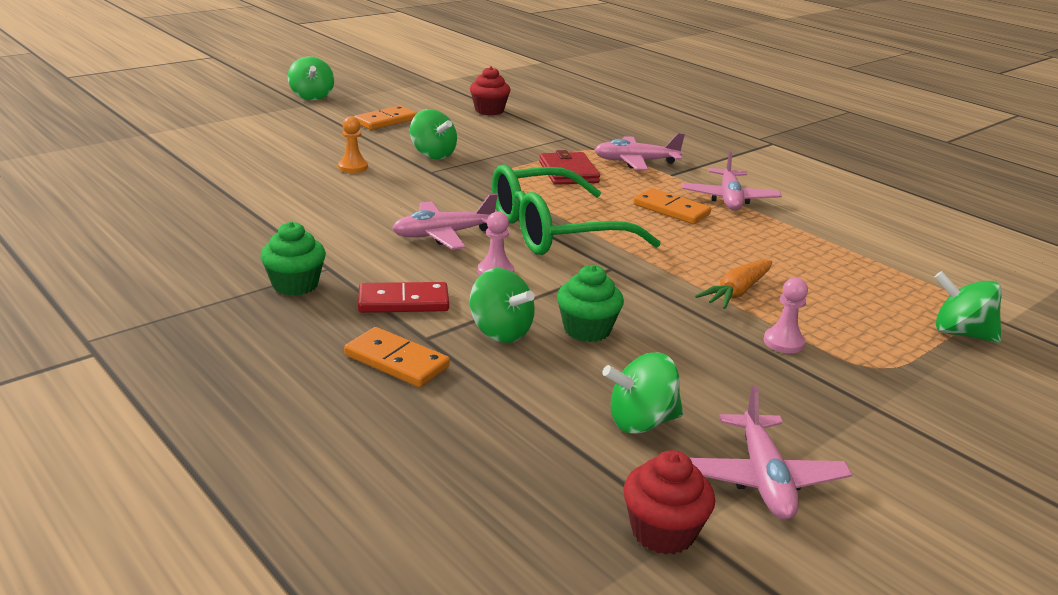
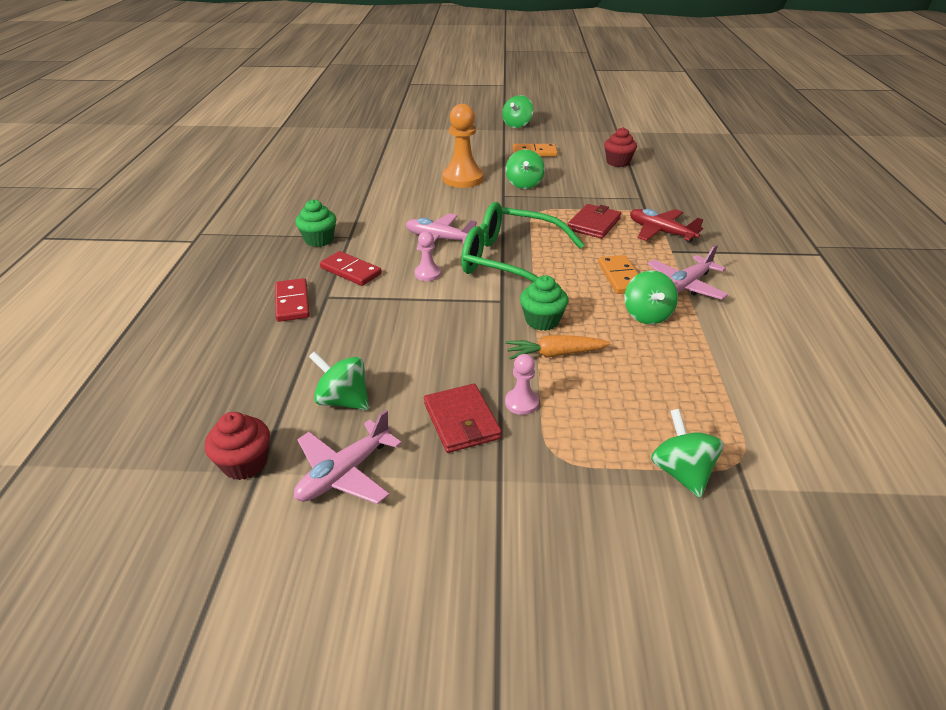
camera: 45 degrees right, 10 degrees up
(353, 167) = (462, 179): orange pawn -> orange pawn, size x2.00
(397, 361) = (292, 302): orange domino -> red domino
(500, 332) = (367, 311): green spinning top -> green spinning top (647, 315)
(587, 330) = (414, 332): green cupcake -> green cupcake (542, 320)
(635, 162) = (660, 232): pink plane -> red plane
(769, 381) = (462, 421): none -> red wallet

